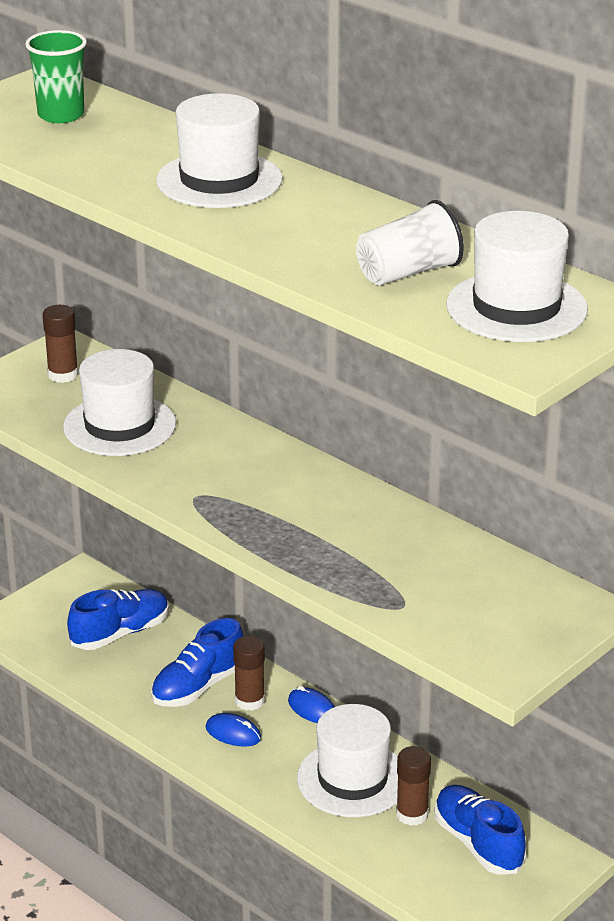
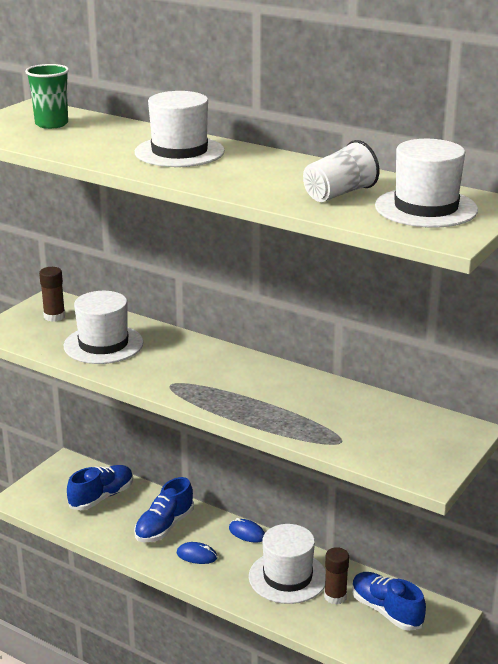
camera: 10 degrees left, 5 degrees down
(249, 701) = (202, 532): brown glue stick -> none

